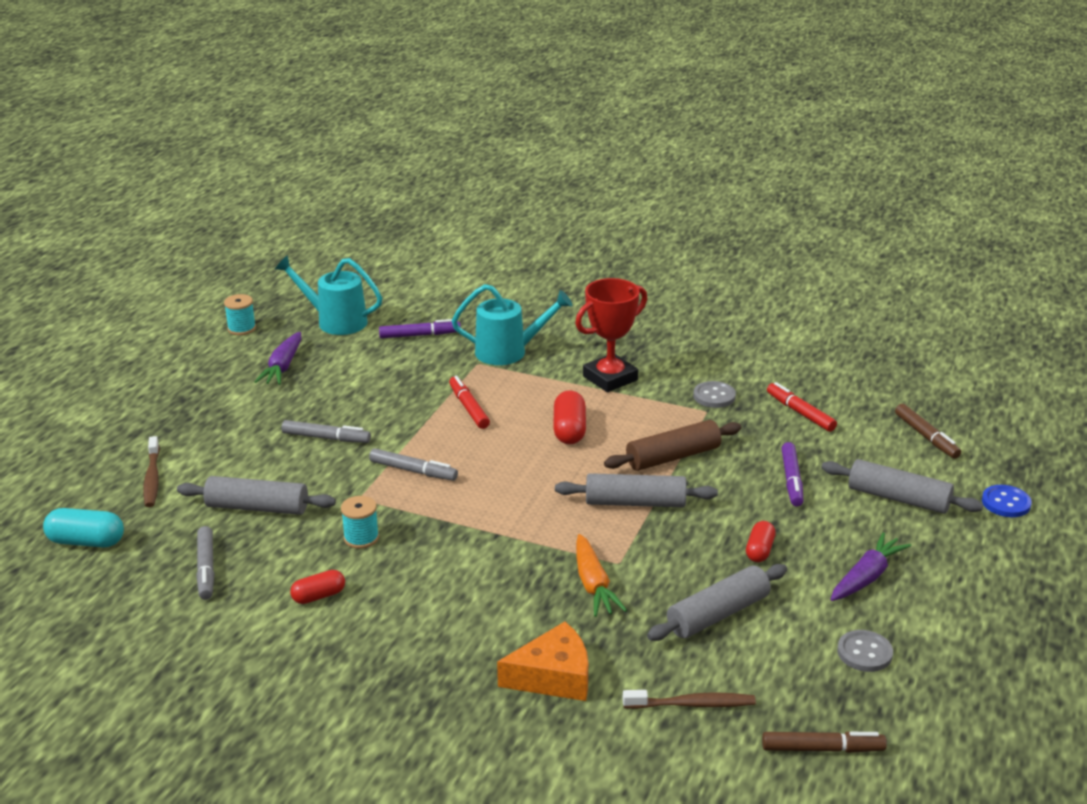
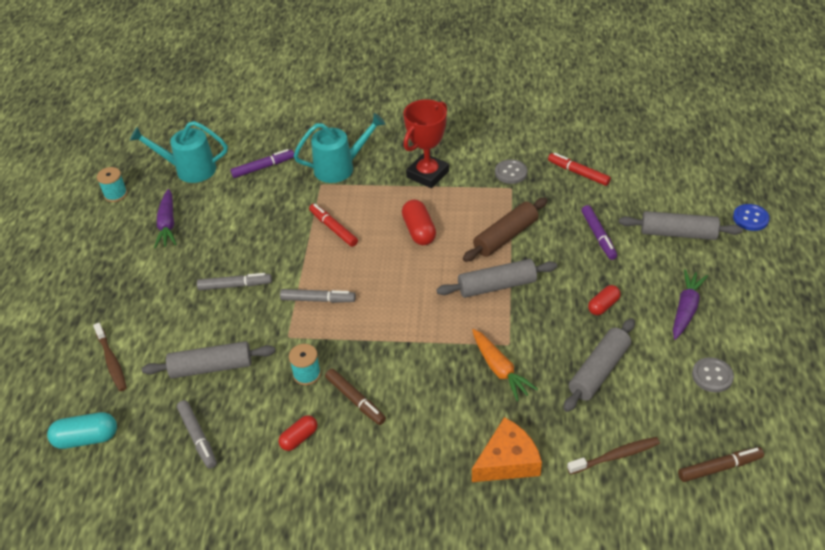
camera: 15 degrees left, 15 degrees up
(759, 550) = (603, 306): red capsule -> red capsule turned 45 degrees clockwise
(926, 437) = (674, 173): brown marker -> brown marker (355, 400)

